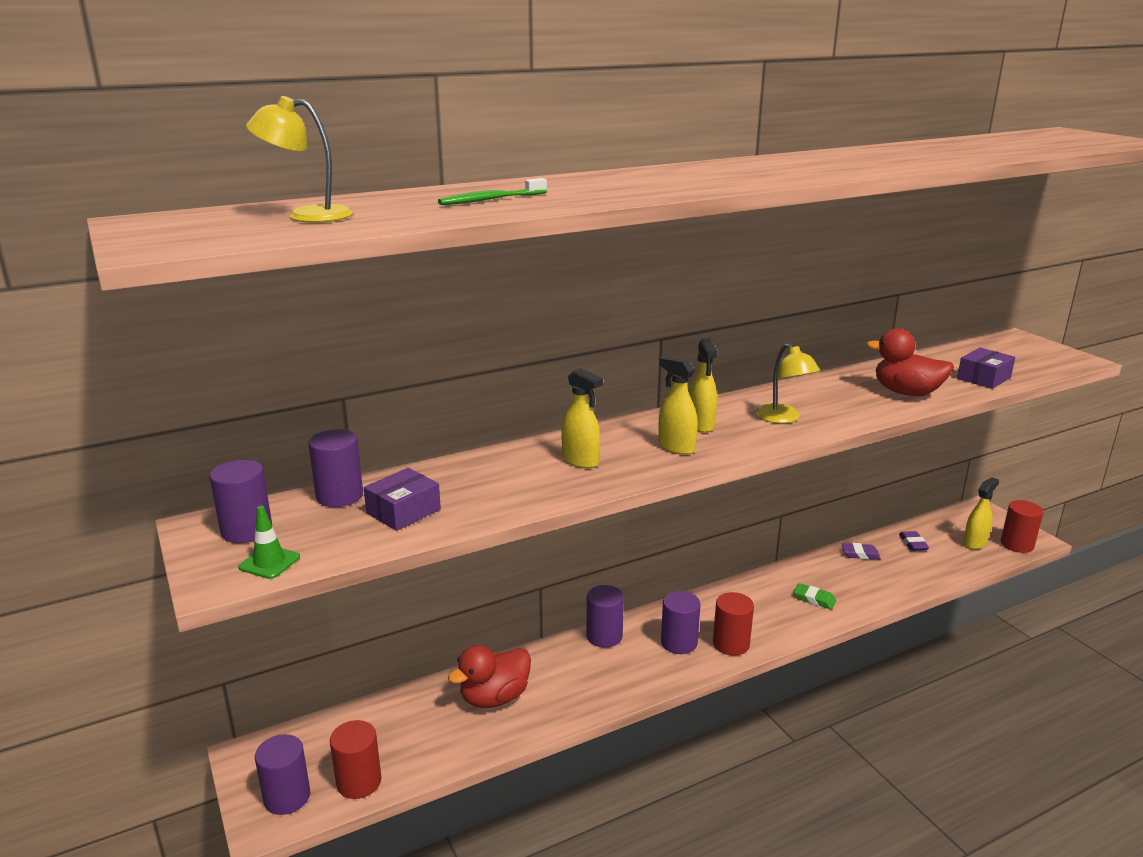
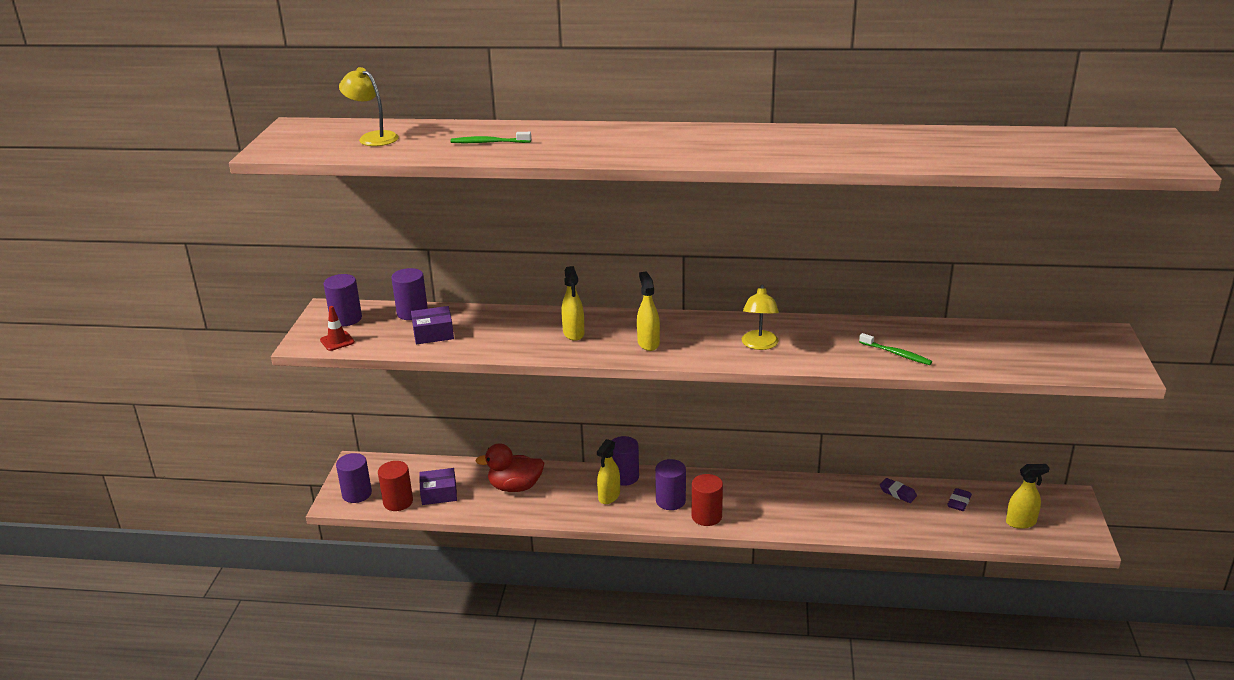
camera: 35 degrees right, 5 degrees up
(269, 562) = (337, 341): green traffic cone -> red traffic cone
(701, 425) = (691, 332): yellow spray bottle -> yellow spray bottle (609, 496)
(814, 599) = (811, 511): green eraser -> none
(906, 393) = (896, 354): red duck -> green toothbrush
(983, 378) = (993, 361): purple box -> purple box (439, 493)
(1017, 544) = (1062, 538): red cylinder -> none

